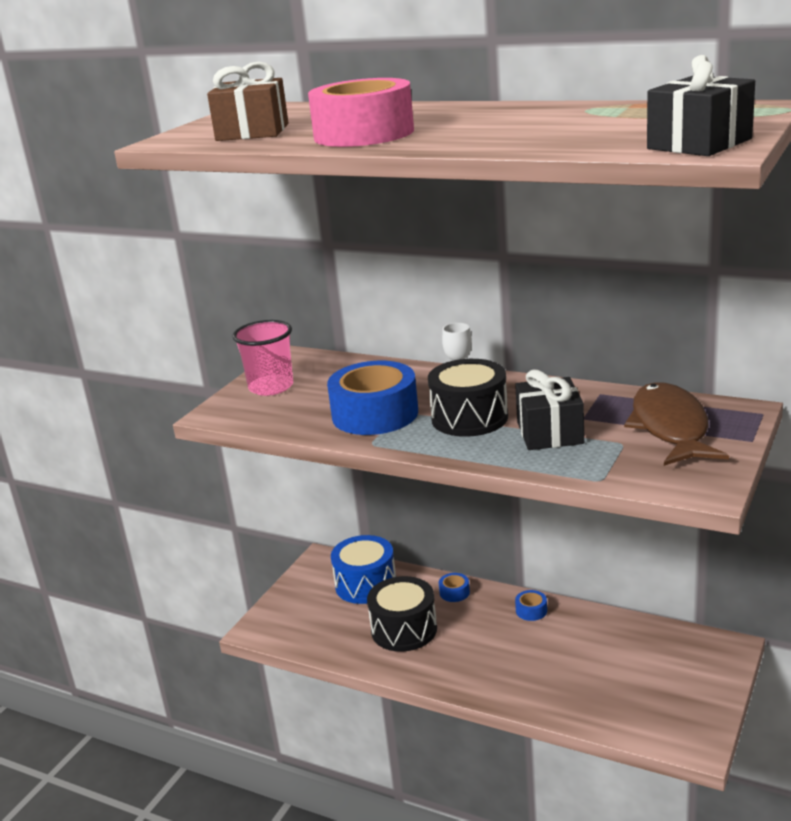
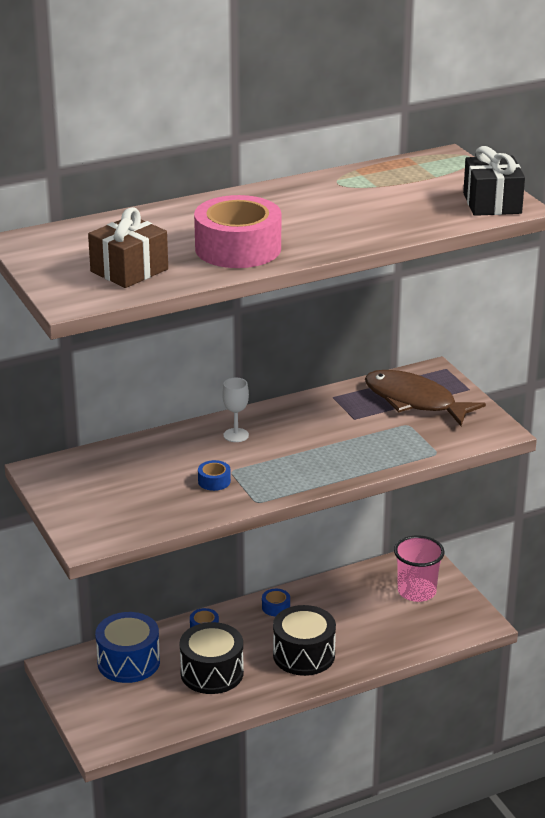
camera: 55 degrees left, 5 degrees up
(271, 387) = (85, 501): pink cup -> pink cup (416, 591)
(375, 414) = (214, 481): blue tape -> blue tape, size x0.41
(469, 418) = (284, 452): black drum -> black drum (304, 655)
(549, 433) = (354, 438): black gift -> none

